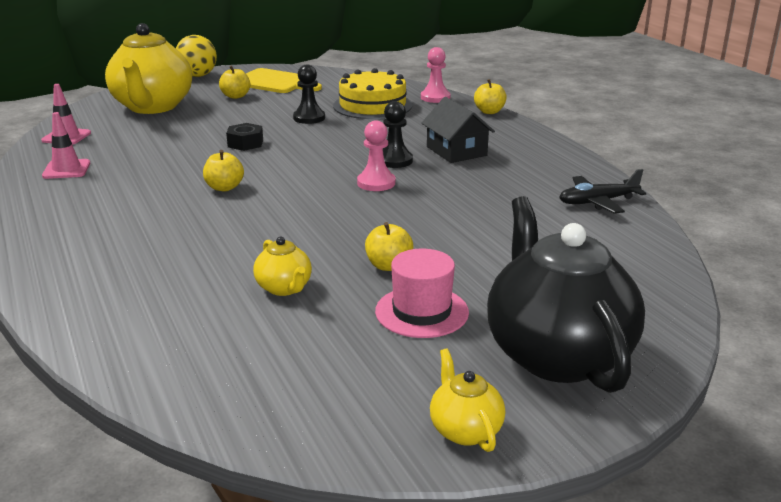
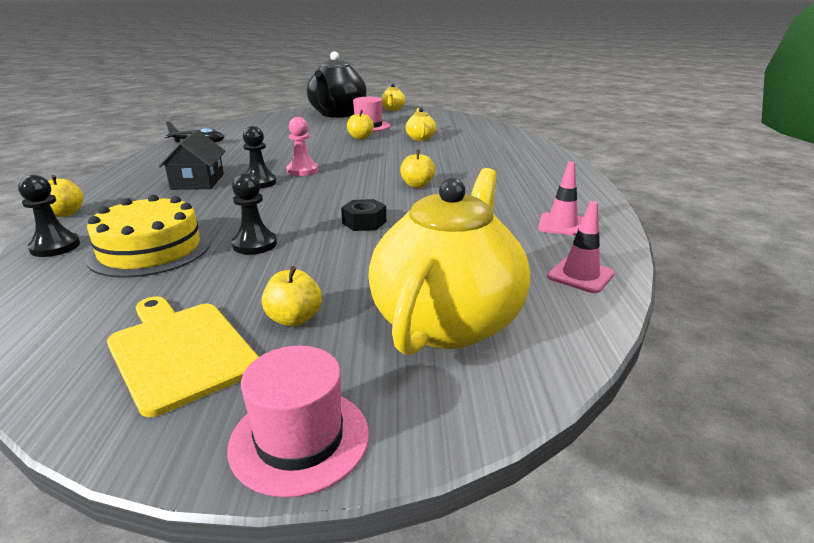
camera: 155 degrees left, 0 degrees up
(197, 76) = (299, 439): yellow ball -> pink hat
(435, 97) = (55, 247): pink pawn -> black pawn

